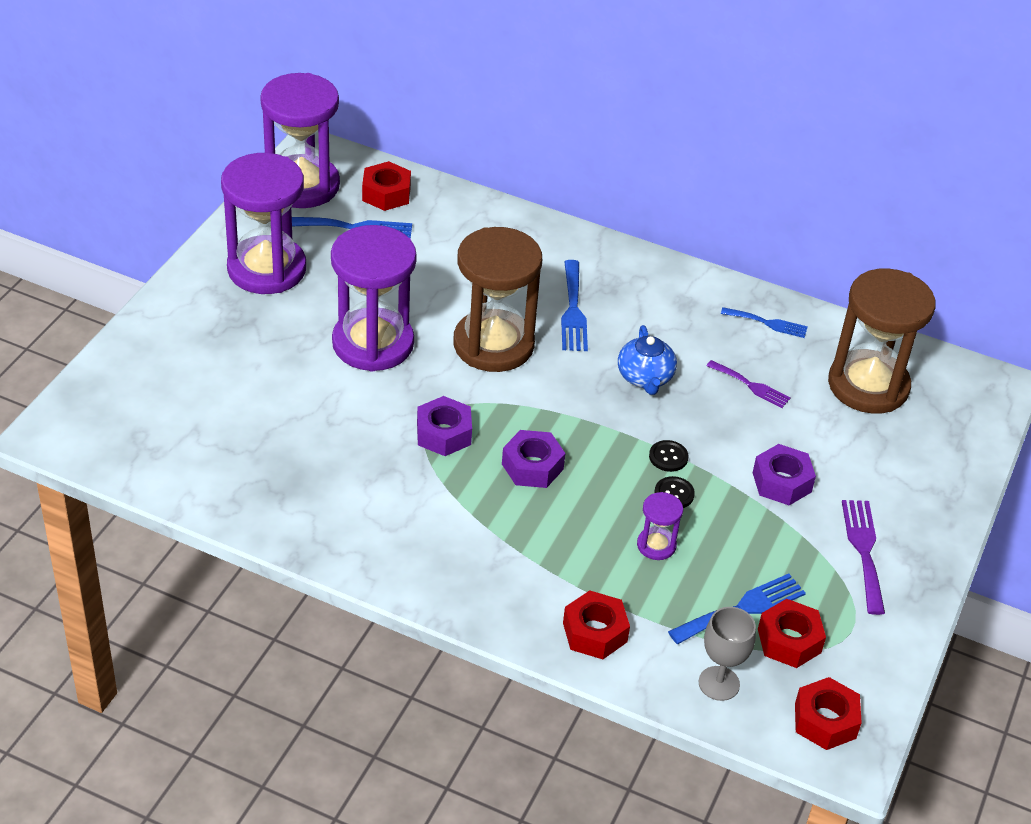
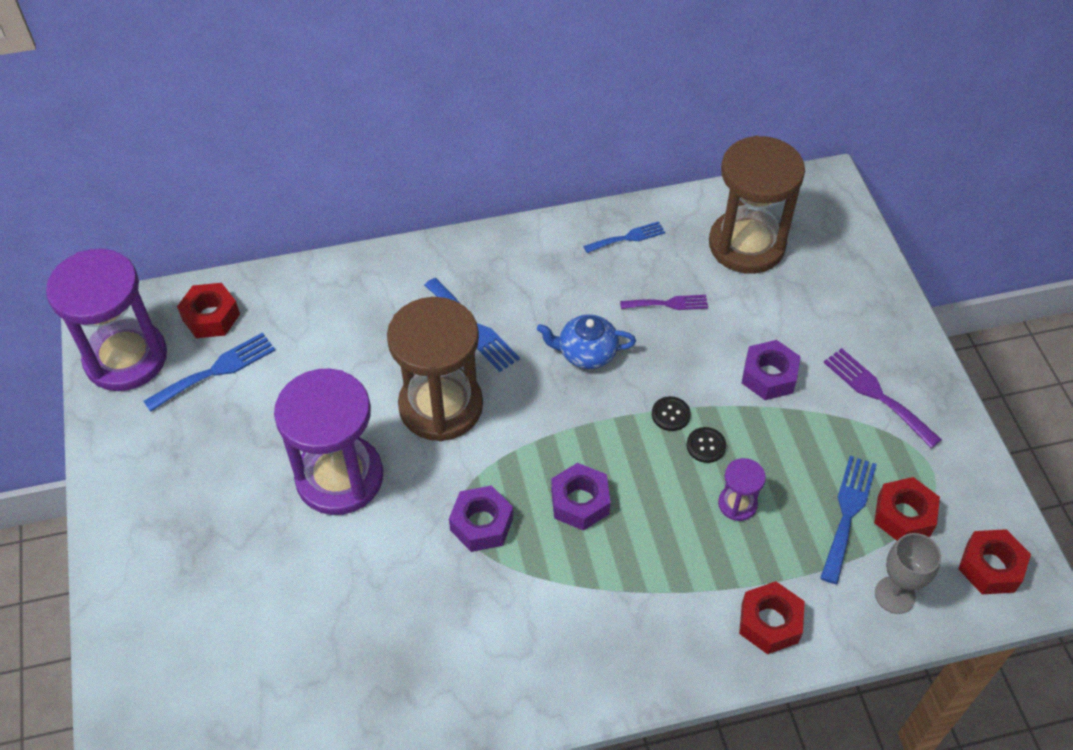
camera: 35 degrees left, 10 degrees up
(266, 269) = (173, 467): purple hourglass -> none
(645, 378) = (586, 353): blue teapot -> blue teapot turned 135 degrees clockwise

